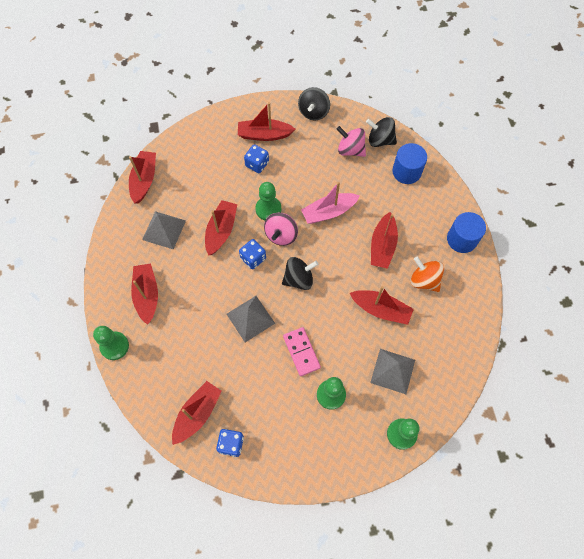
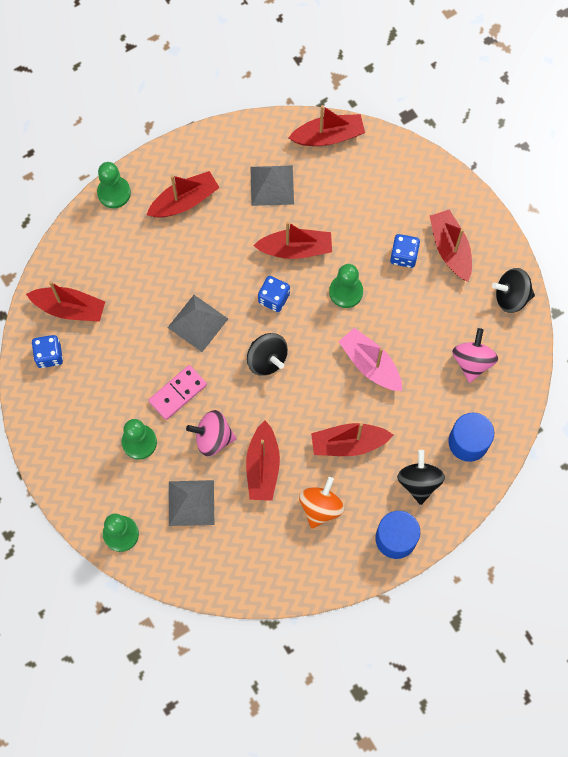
camera: 70 degrees right, 5 degrees up
(281, 235) = (316, 319): pink spinning top -> pink spinning top (213, 438)
(380, 140) = (503, 394): black spinning top -> black spinning top (419, 482)

